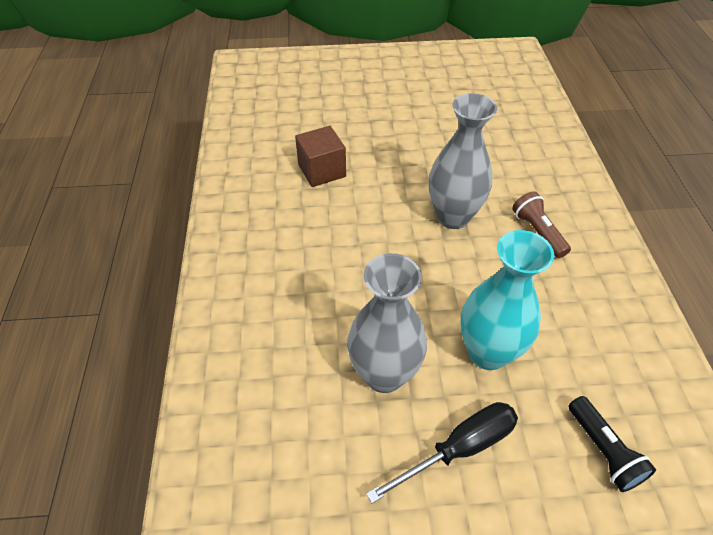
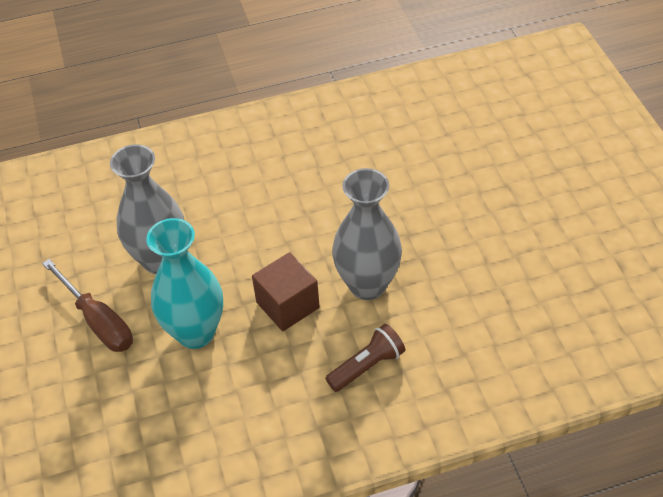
camera: 80 degrees right, 0 degrees up
(322, 170) = (402, 162): brown cube -> brown cube (287, 305)
(459, 448) = (98, 321): black screwdriver -> brown screwdriver
(603, 450) = (107, 427): black flashlight -> none

